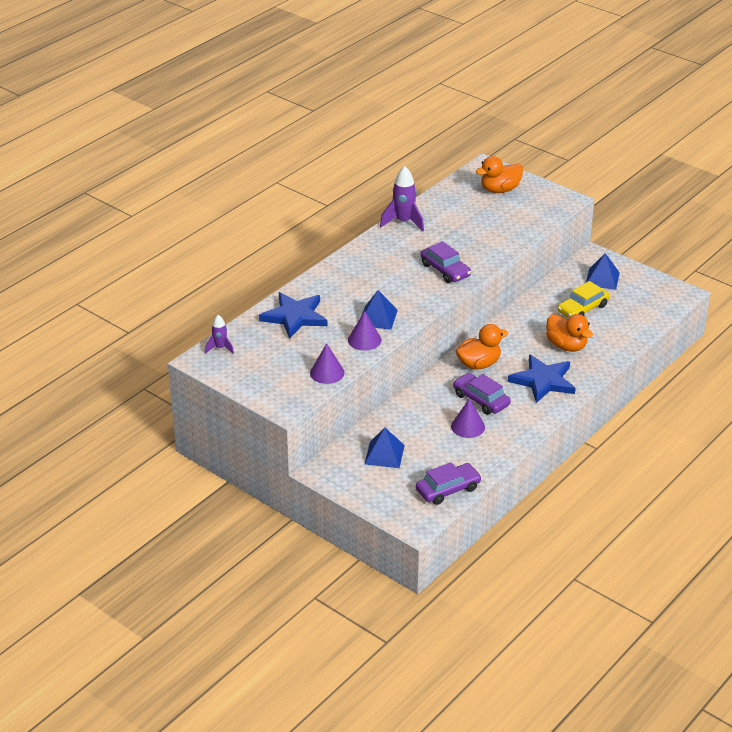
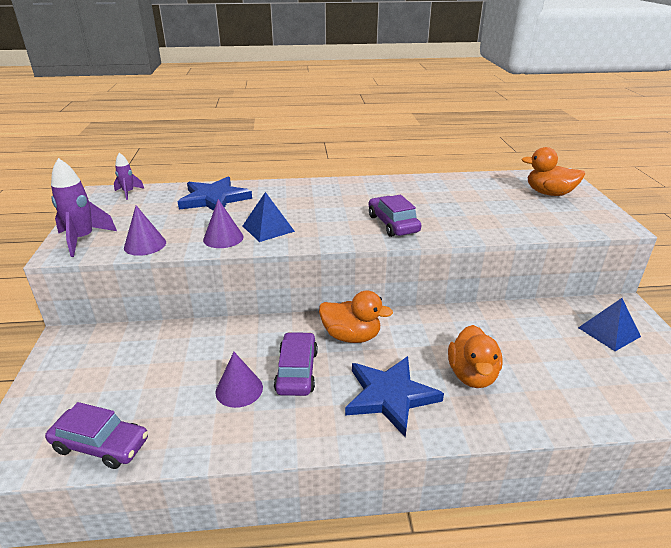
camera: 45 degrees right, 5 degrees down
(384, 454) = (130, 361): blue pyramid -> none
(403, 222) = (418, 181): purple rocket -> purple rocket (83, 239)
(445, 270) = (393, 224): purple car -> purple car turned 150 degrees clockwise
(582, 308) = (544, 348): yellow car -> none

